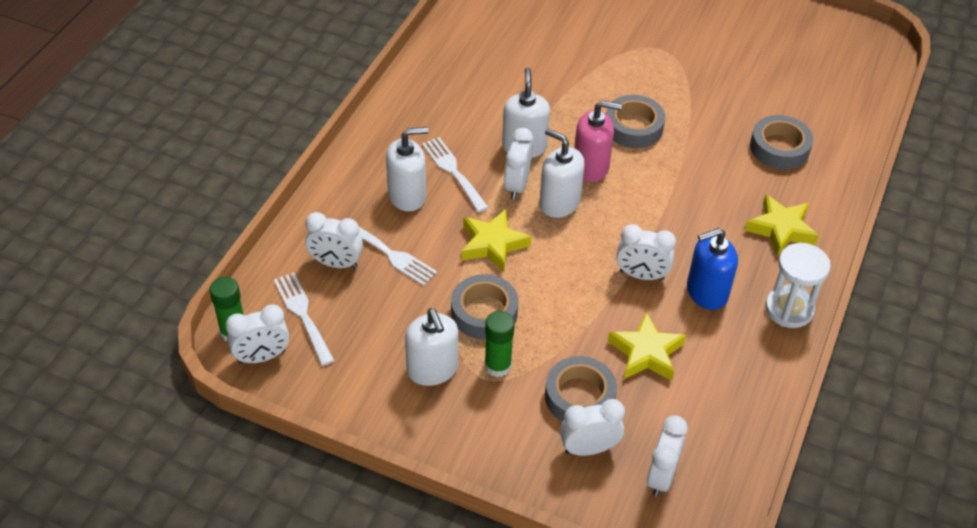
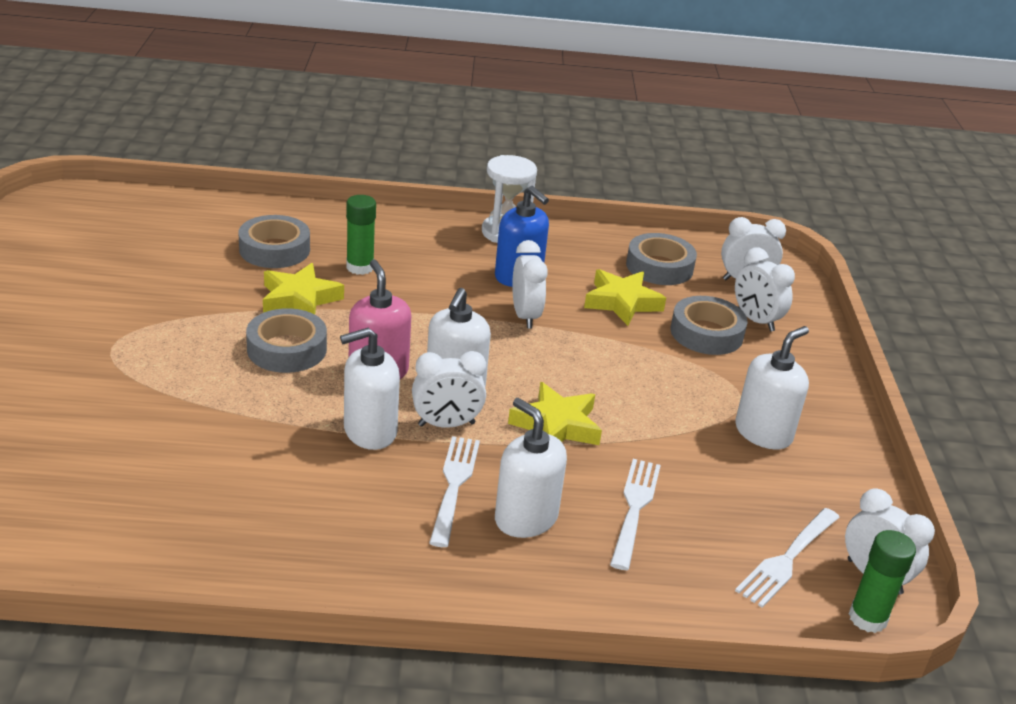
camera: 115 degrees left, 15 degrees down
(336, 263) = (687, 554): white clock -> none
(453, 172) = (454, 485): white fork -> white fork turned 150 degrees clockwise
(484, 312) = (659, 412): grey tape -> grey tape (659, 267)
(498, 366) = (718, 389): green glue stick -> green glue stick (360, 267)
(781, 229) = (401, 242): yellow star -> yellow star (299, 299)

